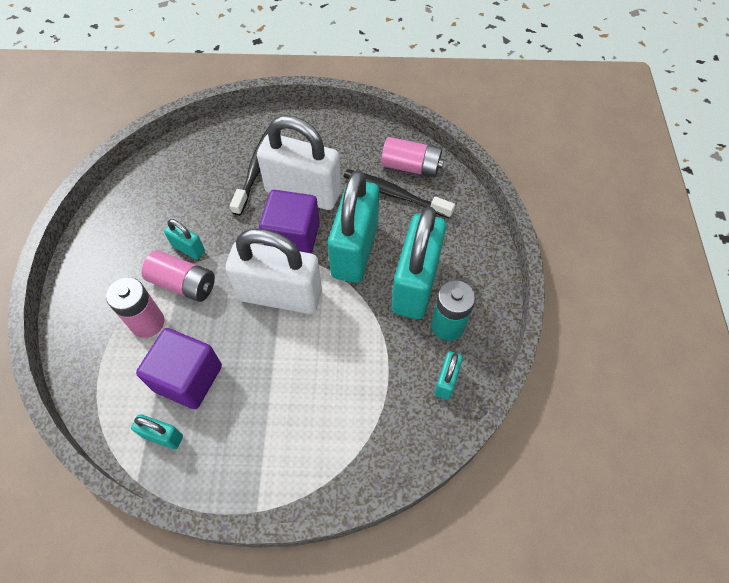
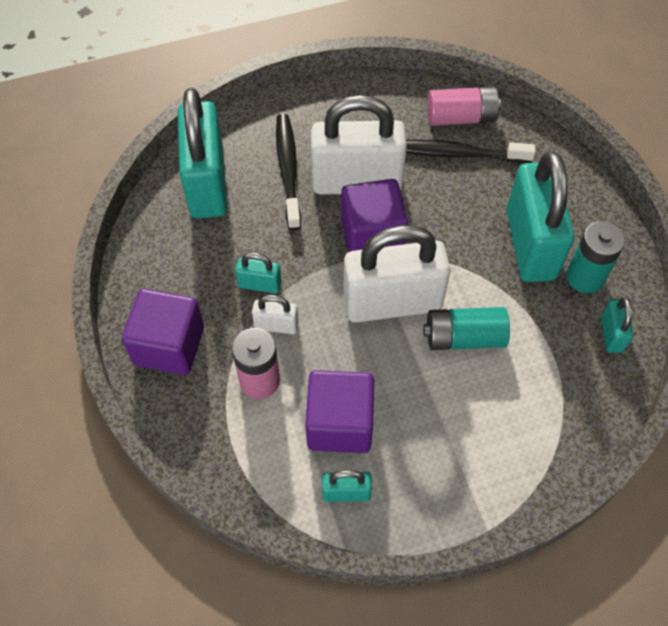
camera: 20 degrees left, 0 degrees up
(98, 273) = (169, 345): none -> purple cube
(183, 284) = (276, 325): pink battery -> white padlock
(322, 342) = (464, 337): none -> turquoise battery
(355, 250) = (447, 228): turquoise padlock -> turquoise padlock (207, 183)

